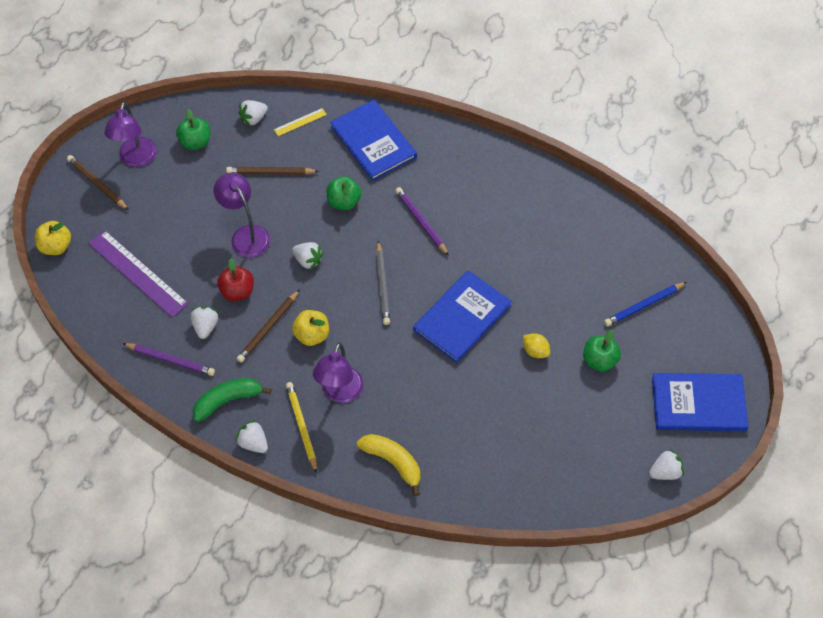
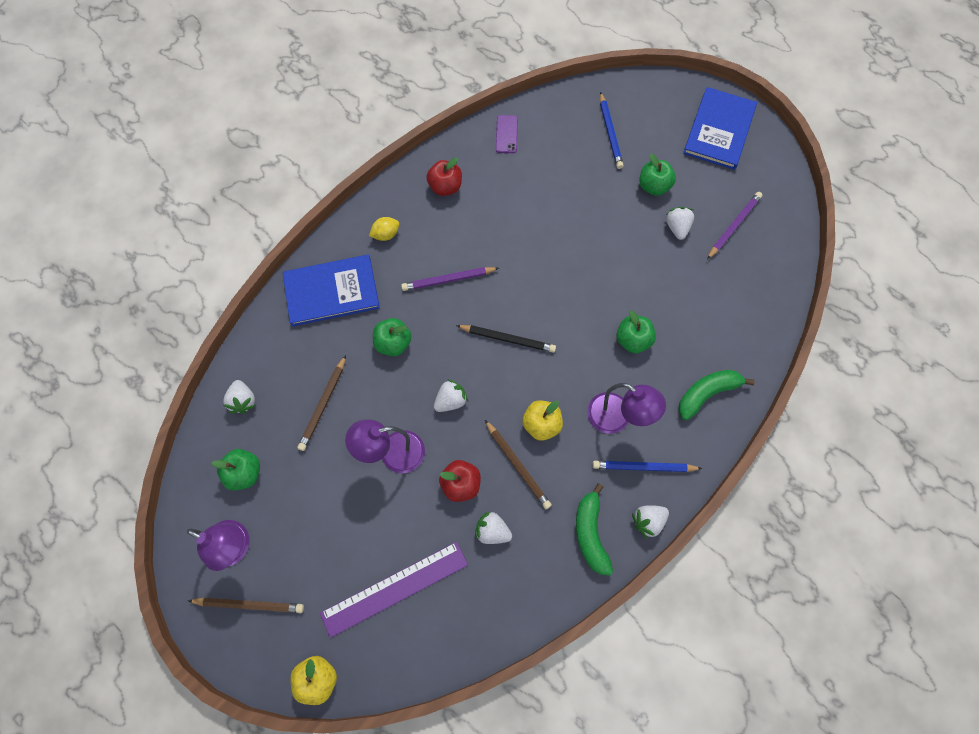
camera: 70 degrees left, 10 degrees up
(97, 184) = (249, 604): brown pencil -> brown pencil turned 150 degrees counterclockwise
(171, 360) = (521, 581): purple pencil -> purple pencil (733, 226)
(300, 122) = (271, 354): yellow ruler -> none
(301, 426) = (643, 467): yellow pencil -> blue pencil
(382, 285) = (508, 339): grey pencil -> black pencil
(393, 462) = (707, 393): yellow banana -> green banana
(422, 385) = (633, 340): none -> green apple
(462, 318) = (570, 281): blue book -> none
(515, 189) = (445, 187): none -> red apple
(535, 351) = (627, 233): yellow lemon -> yellow lemon (386, 234)
(597, 219) = (506, 134): none -> purple phone
(665, 472) = (776, 178): white strawberry -> white strawberry (677, 228)

